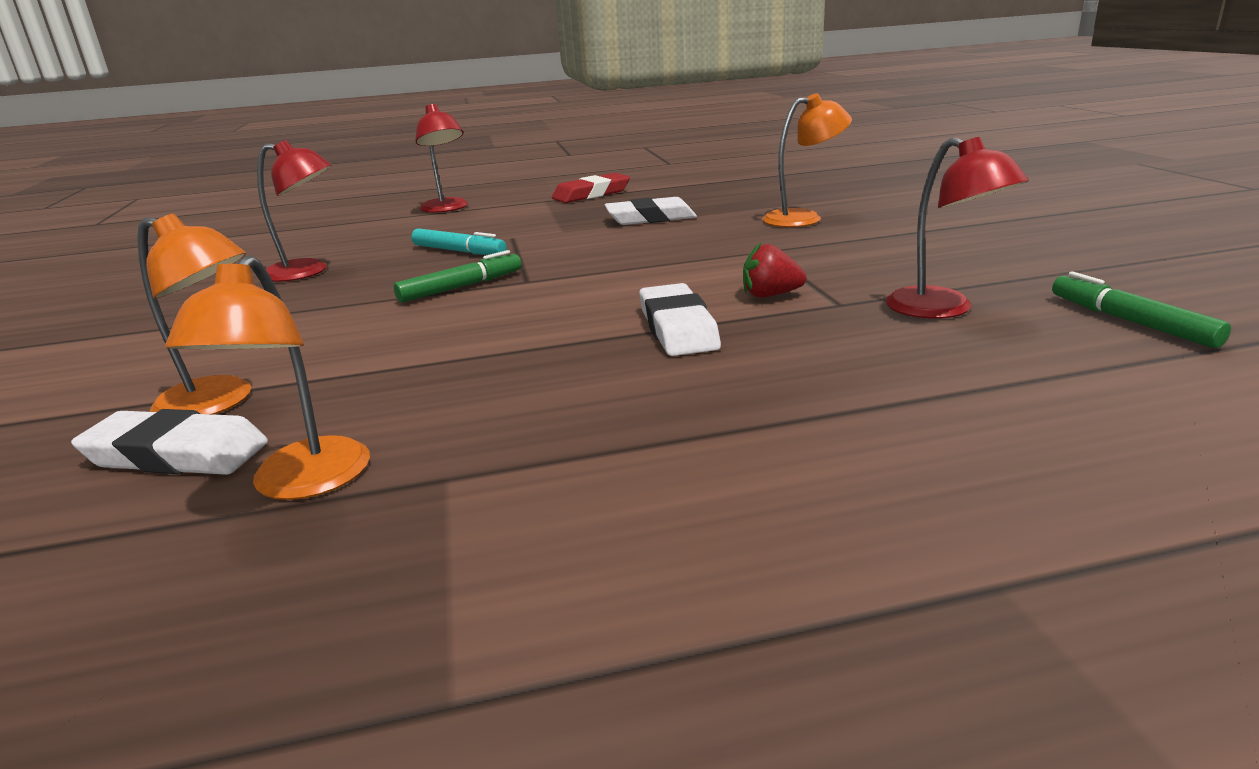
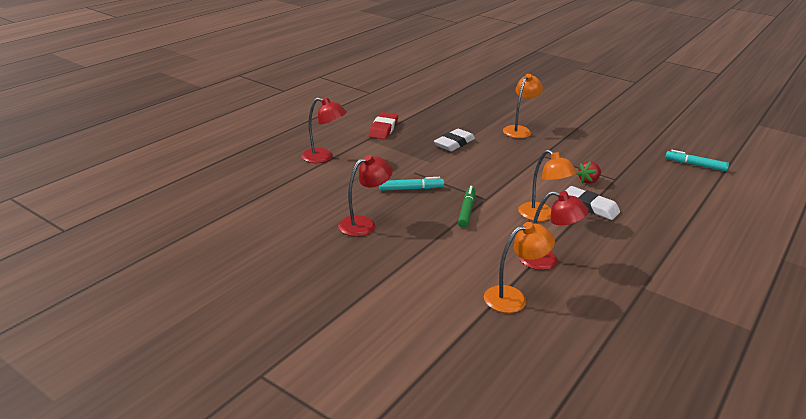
camera: 45 degrees left, 5 degrees up
(176, 454) = (552, 319): white eraser -> none
(302, 483) = (613, 307): orange lamp -> orange lamp (541, 216)
(943, 309) = (646, 173): red lamp -> red lamp (546, 261)
(1130, 321) = (695, 165): green marker -> turquoise marker

